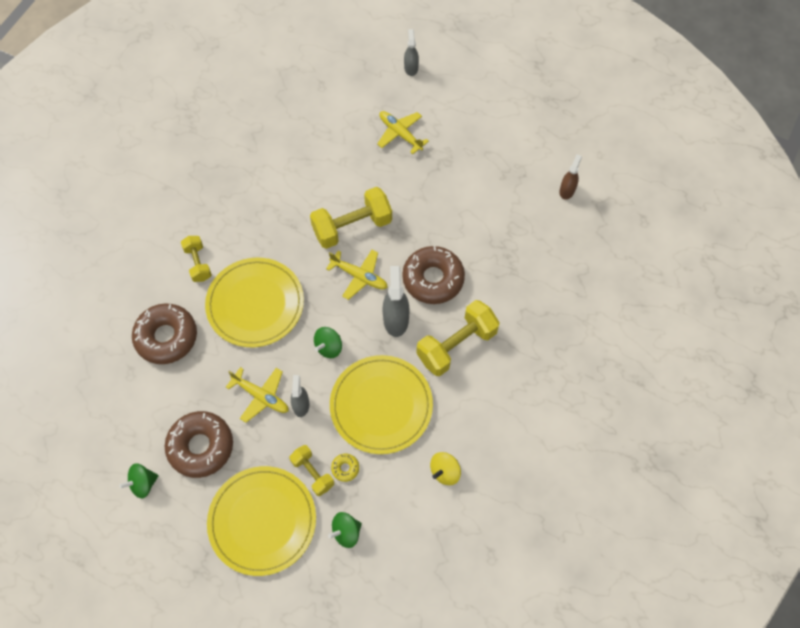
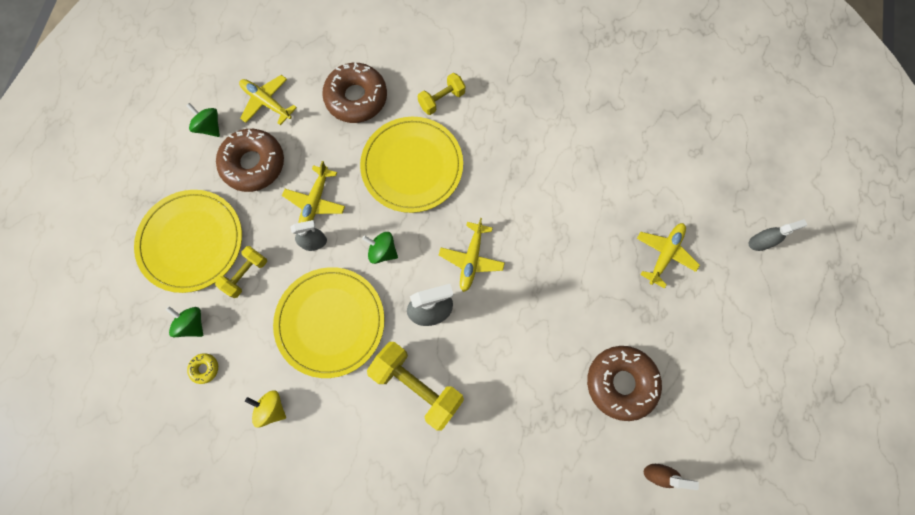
camera: 75 degrees right, 10 degrees up
(138, 422) = (267, 102): none -> yellow plane
(345, 468) = (257, 304): yellow donut -> yellow donut (205, 368)
(352, 227) = (528, 235): yellow dumbbell -> none
(433, 279) = (490, 339): brown donut -> brown donut (620, 382)

